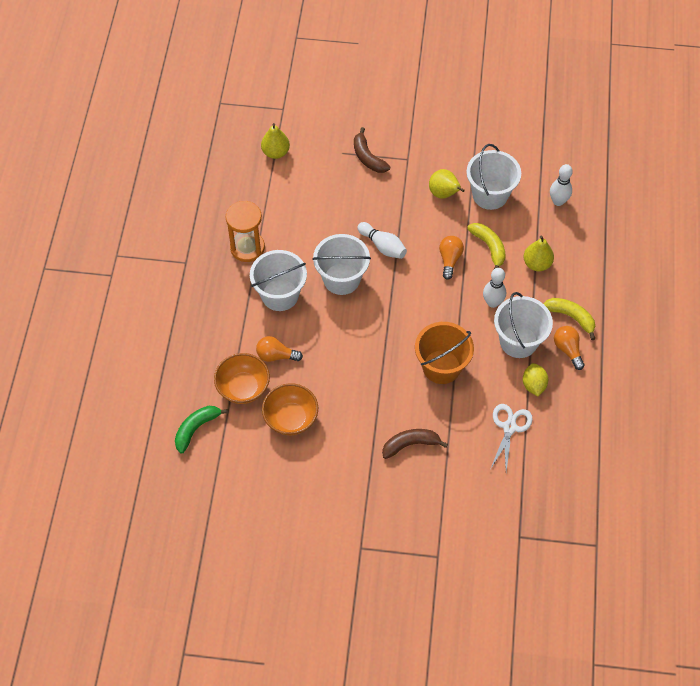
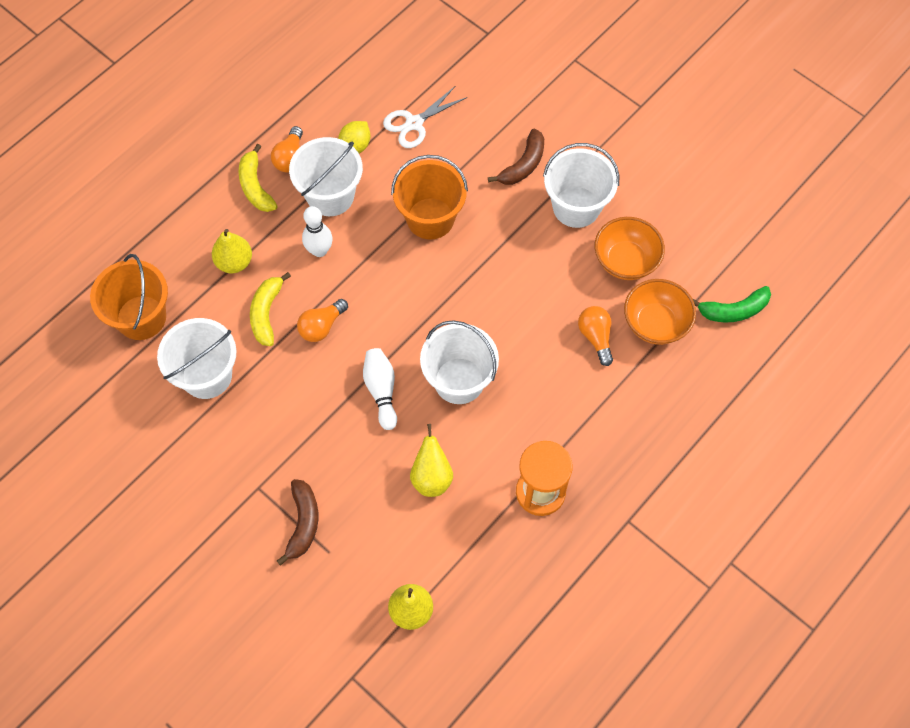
camera: 145 degrees left, 5 degrees up
(276, 355) = (596, 337): orange light bulb -> orange light bulb turned 150 degrees counterclockwise
(280, 295) = (543, 406): white bucket -> white bucket (576, 207)
(410, 444) = (523, 165): brown banana -> brown banana turned 75 degrees counterclockwise
(444, 194) = (257, 411): yellow pear -> yellow pear (431, 477)
(558, 201) = (141, 317): white bowling pin -> orange bucket

